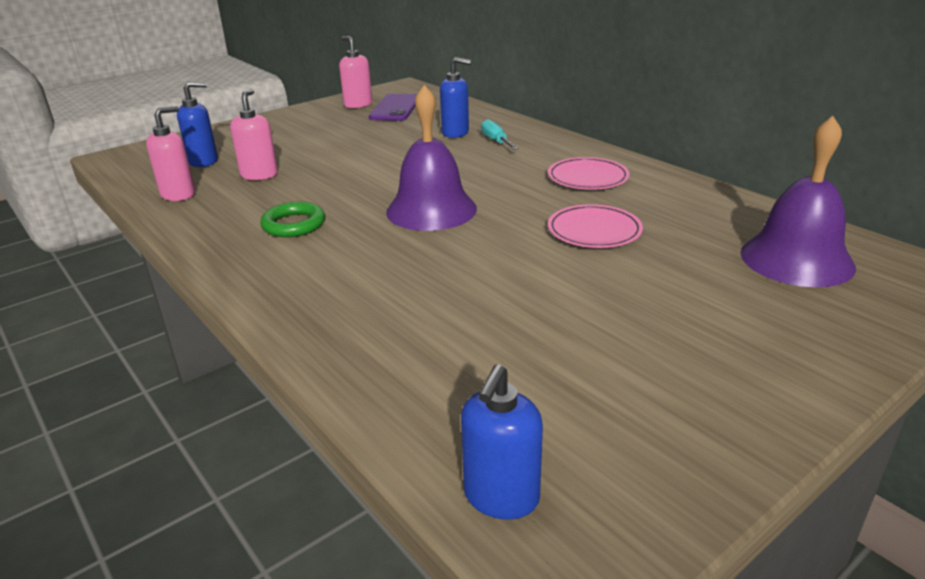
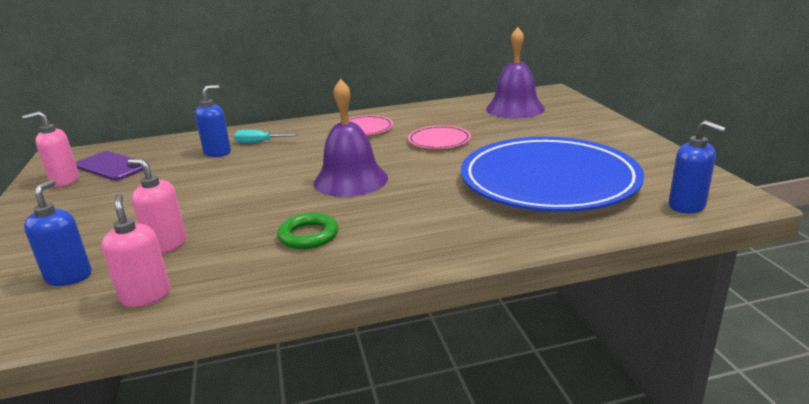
camera: 65 degrees left, 5 degrees down
(517, 339) = (548, 180): none -> blue plate

